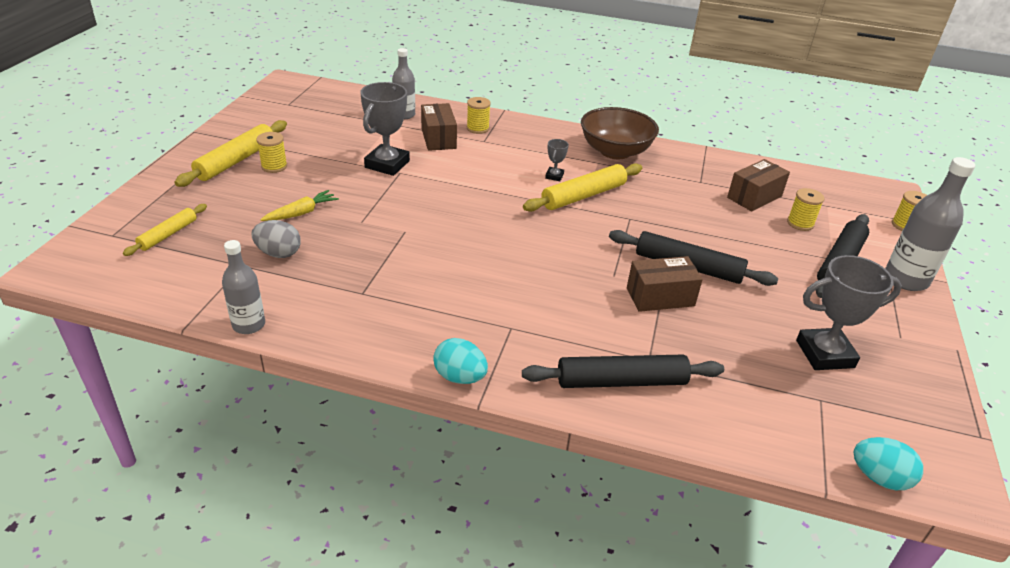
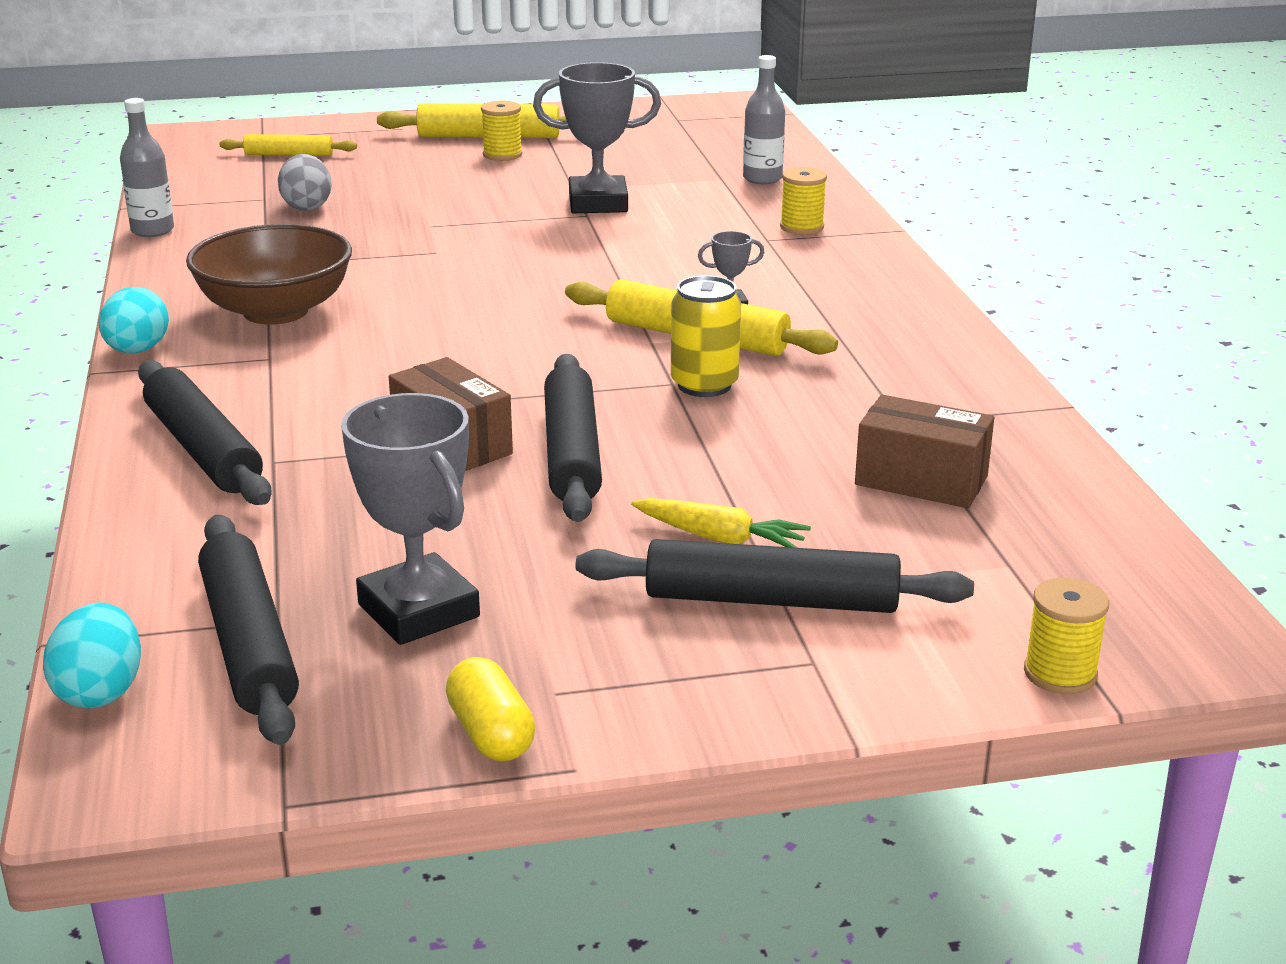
camera: 65 degrees right, 10 degrees down
(301, 213) = (409, 194): yellow carrot -> yellow carrot (720, 538)
(438, 138) = (724, 212): brown box -> none
(615, 151) = (897, 333): brown bowl -> brown bowl (276, 311)
(637, 211) = (704, 385): none -> yellow can
(800, 223) = (879, 541): yellow spool -> none
(843, 415) = (249, 643): none -> black rolling pin
(906, 279) = (798, 687): grey bottle -> none
(930, 363) = (491, 734): none -> yellow capsule

